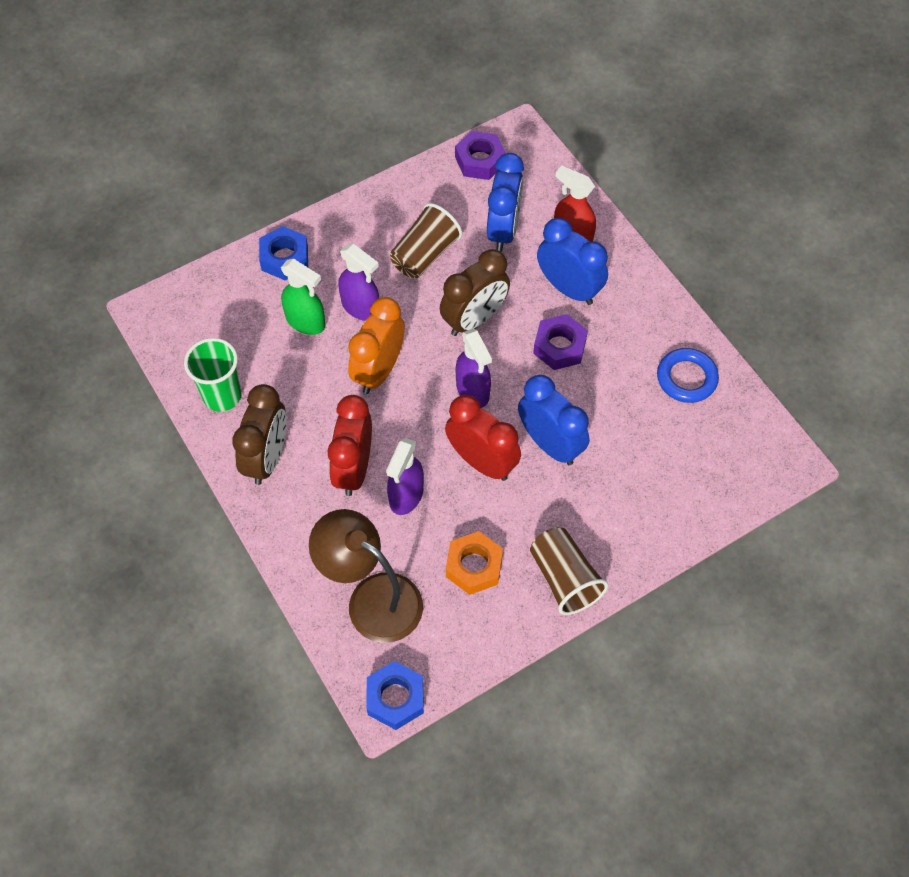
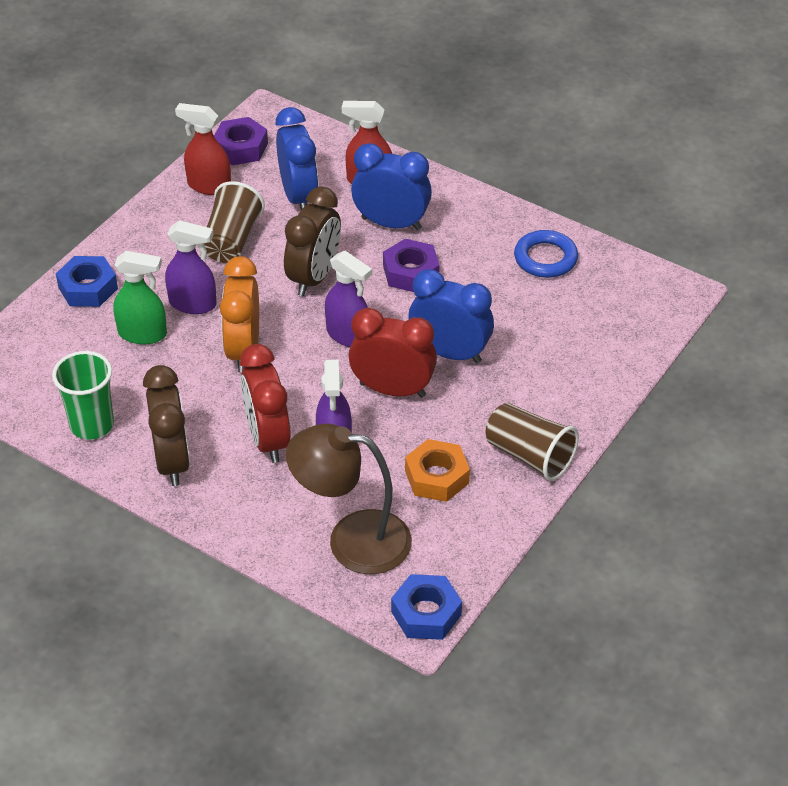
camera: 25 degrees left, 15 degrees down
(433, 190) = (208, 185): none -> red spray bottle

